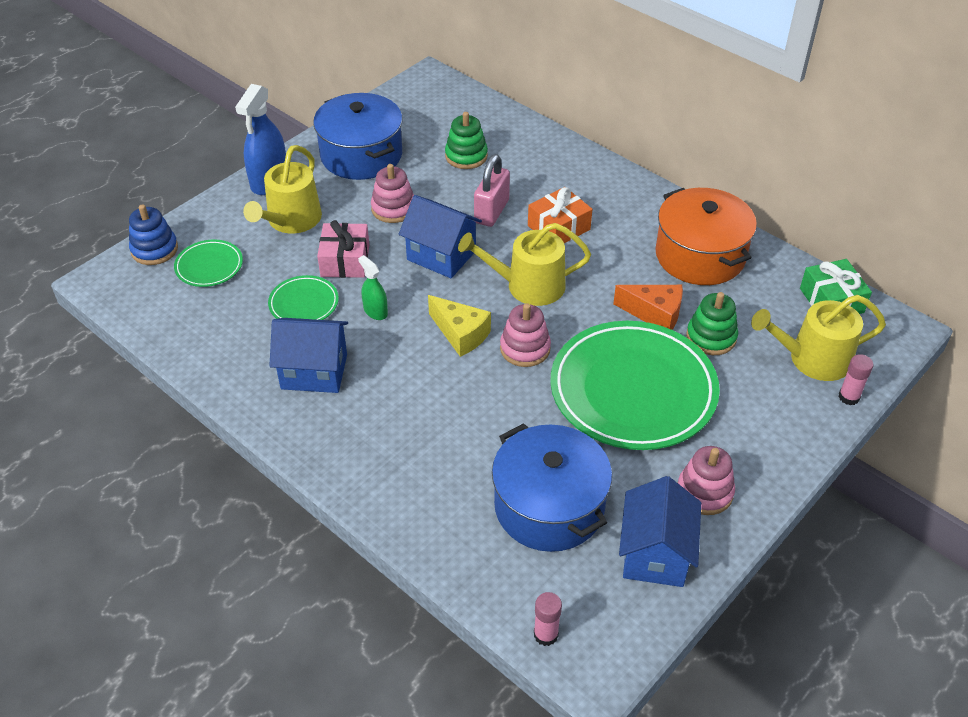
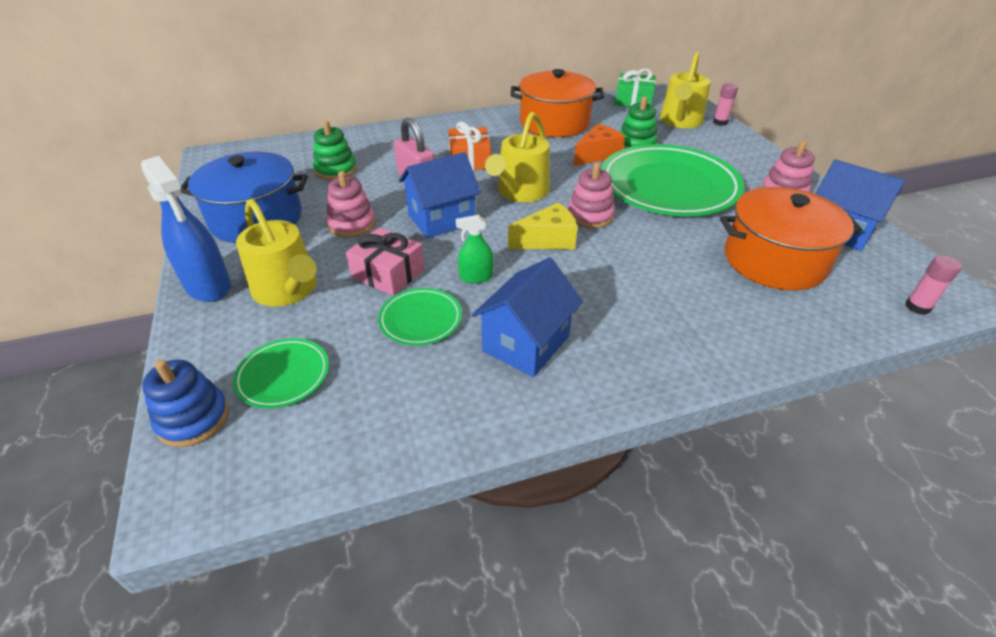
camera: 60 degrees left, 5 degrees down
(549, 506) = (774, 260): blue pot -> orange pot

